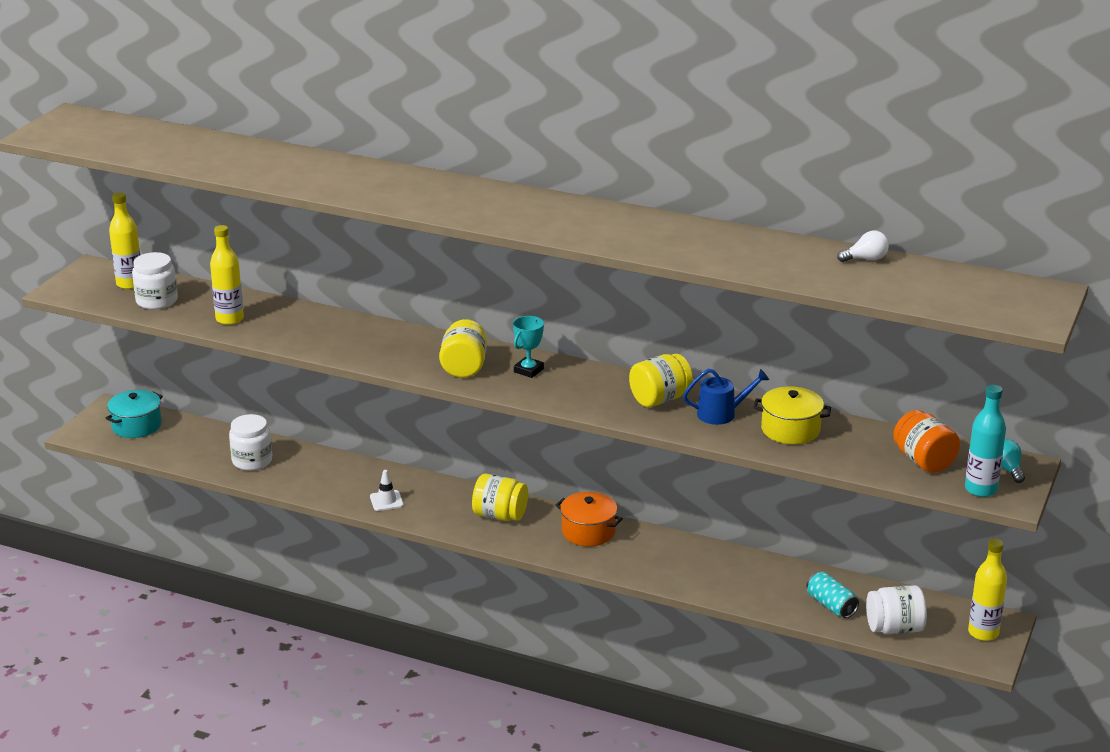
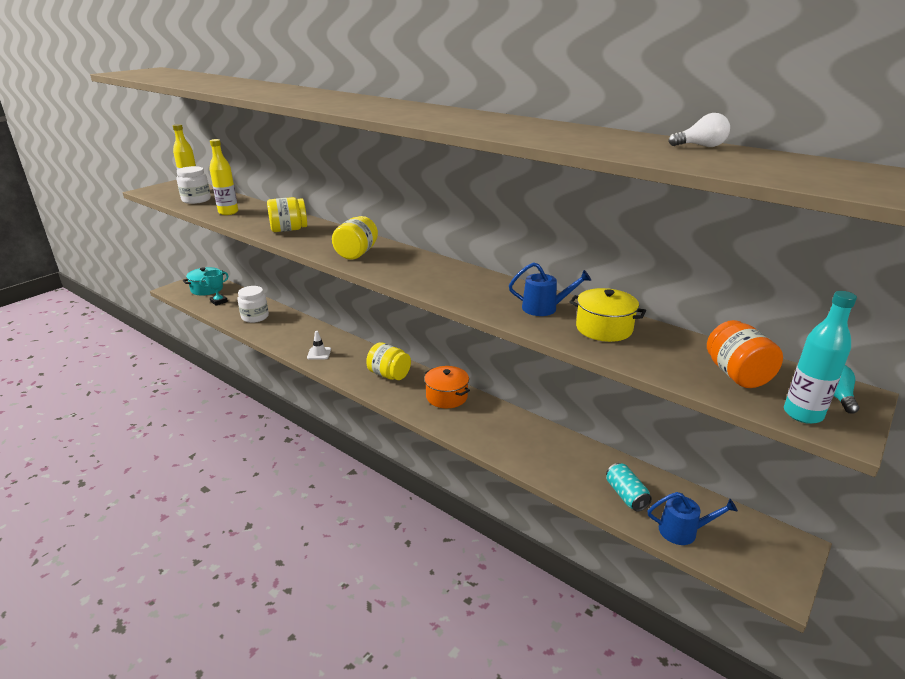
camera: 15 degrees right, 0 degrees up
(528, 370) = (403, 260): turquoise trophy -> turquoise trophy (219, 301)
(660, 399) = (496, 291): yellow jar -> yellow jar (289, 229)
(894, 628) = (683, 531): white jar -> blue watering can
(983, 633) = (774, 554): yellow bottle -> none

